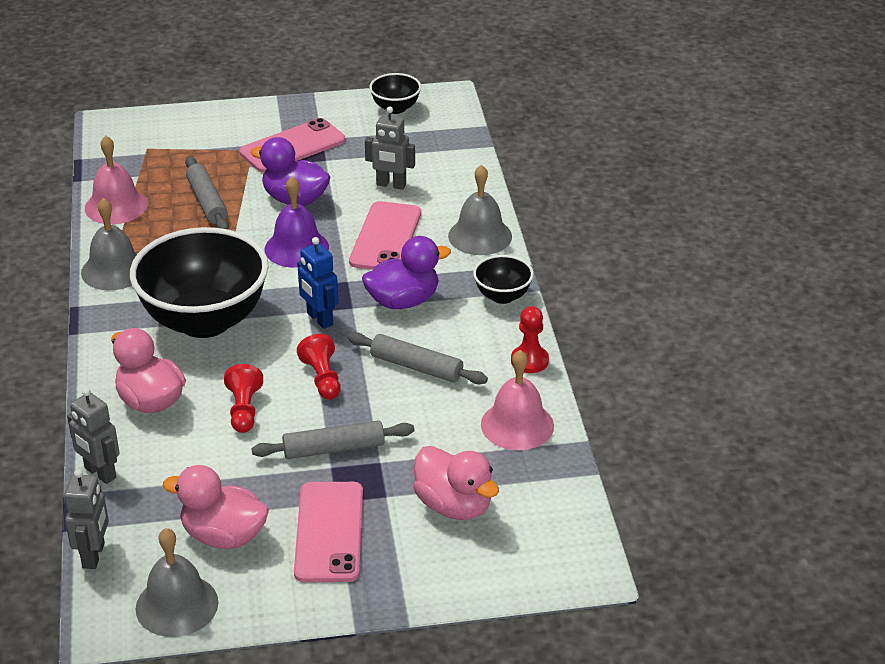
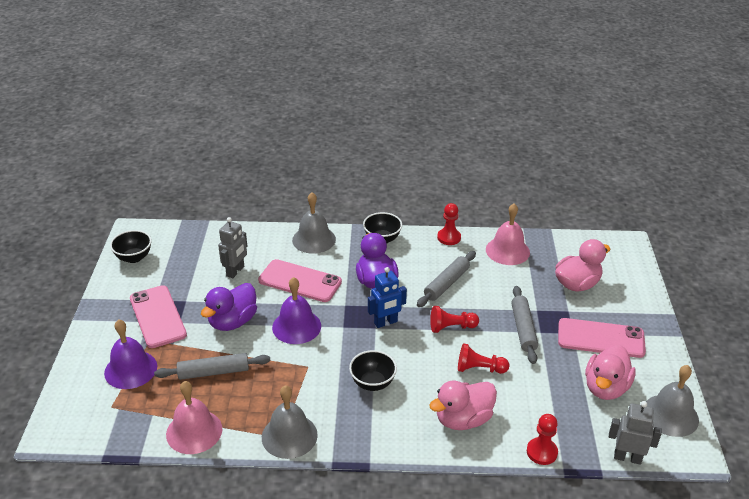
camera: 80 degrees left, 0 degrees up
(100, 473) = (541, 452): grey robot -> red pawn
(203, 147) = (130, 369): none -> purple bell
(205, 321) = (372, 383): black bowl -> black bowl, size x0.45

